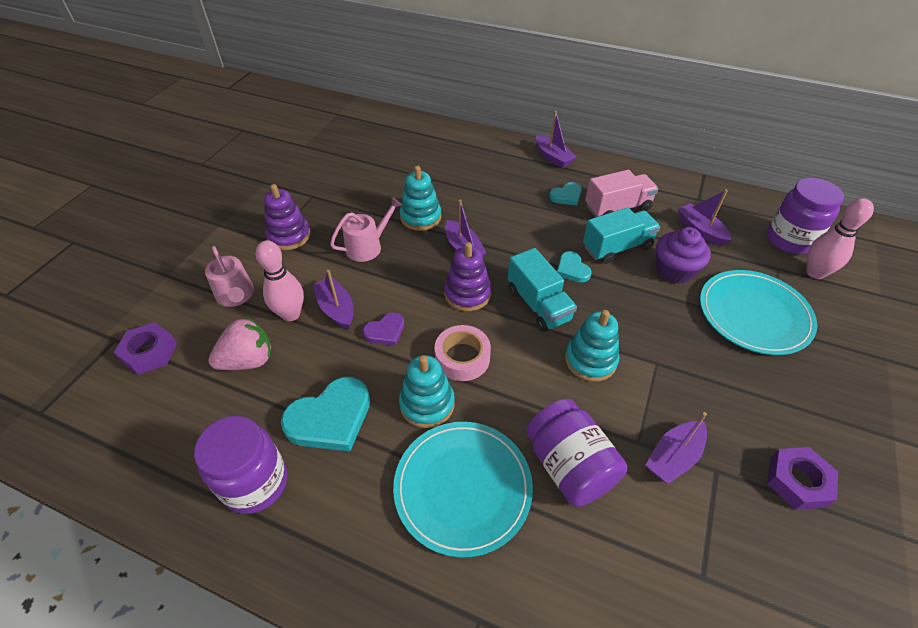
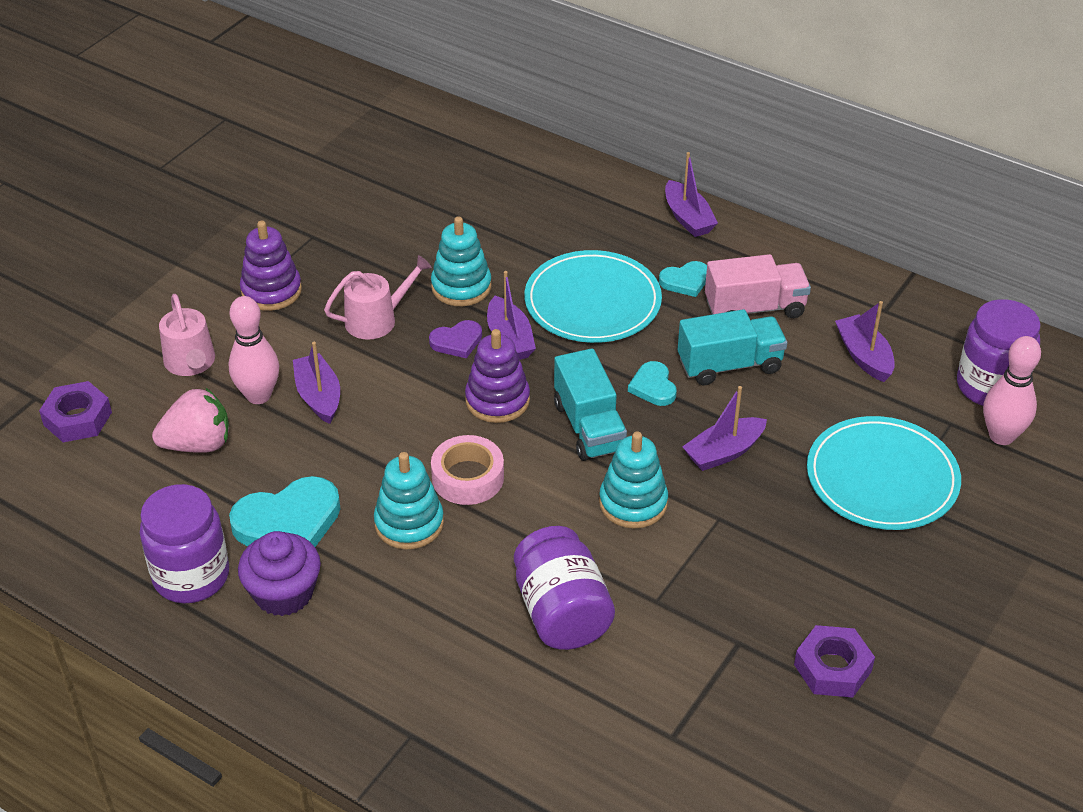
camera: 10 degrees right, 5 degrees down
(385, 331) = (376, 433): purple heart -> purple heart (457, 341)
(463, 487) = (428, 615): turquoise plate -> turquoise plate (592, 302)
(673, 457) = (692, 622): purple boat -> purple boat (724, 452)
(674, 270) = (798, 407): purple cupcake -> purple cupcake (283, 593)

